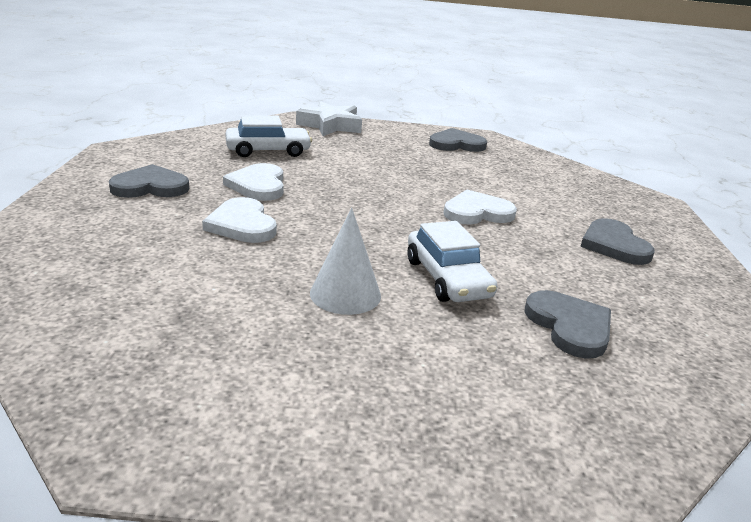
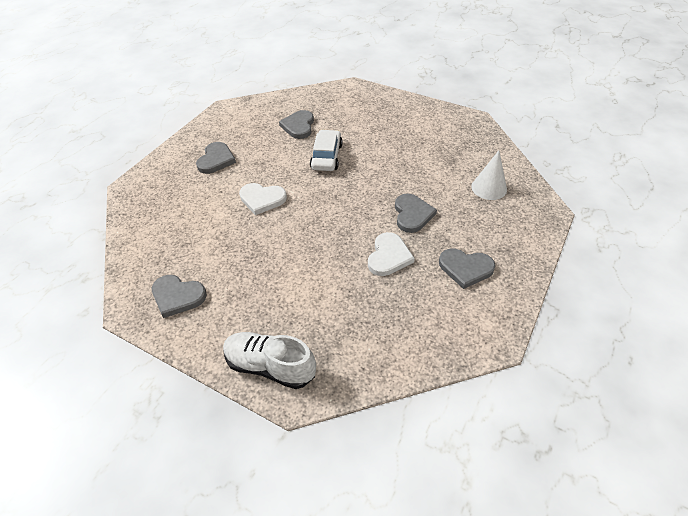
camera: 150 degrees left, 20 degrees up
(242, 224) = (412, 214): white heart -> grey heart
(268, 151) = (361, 313): white car -> none
(330, 125) = (270, 366): white star -> white shoe
(345, 294) = (379, 157): white cone -> white cone (489, 188)

